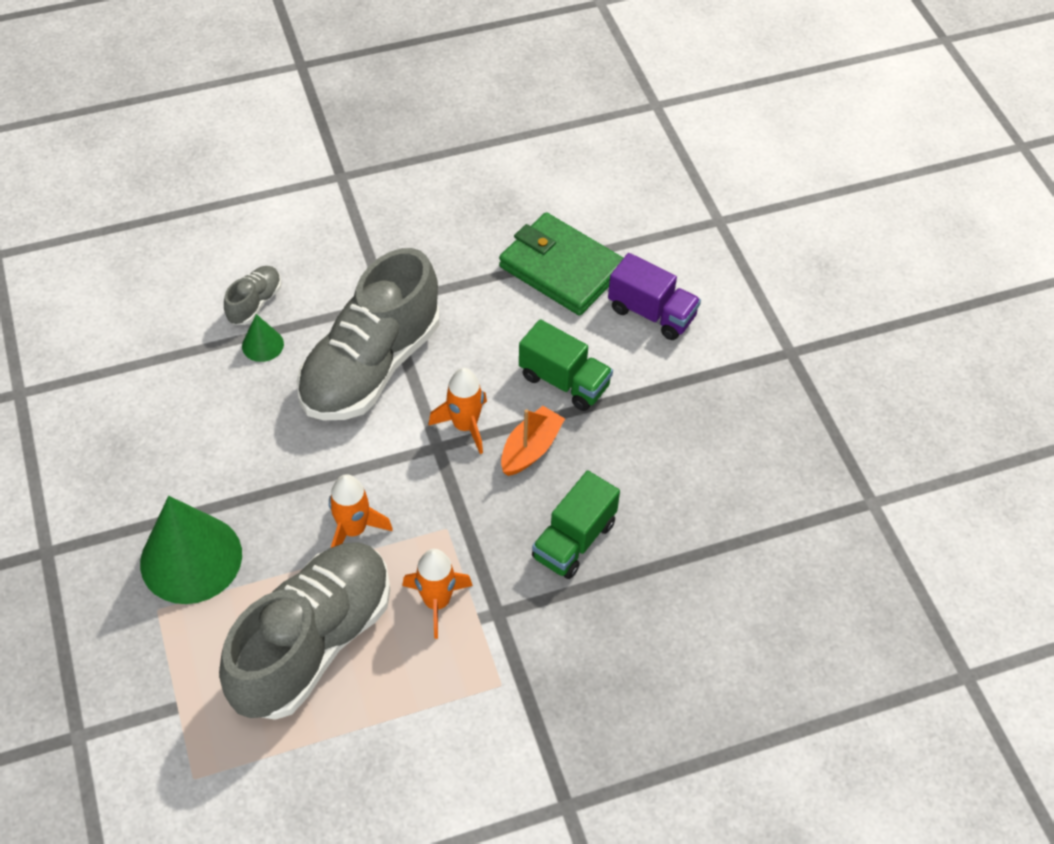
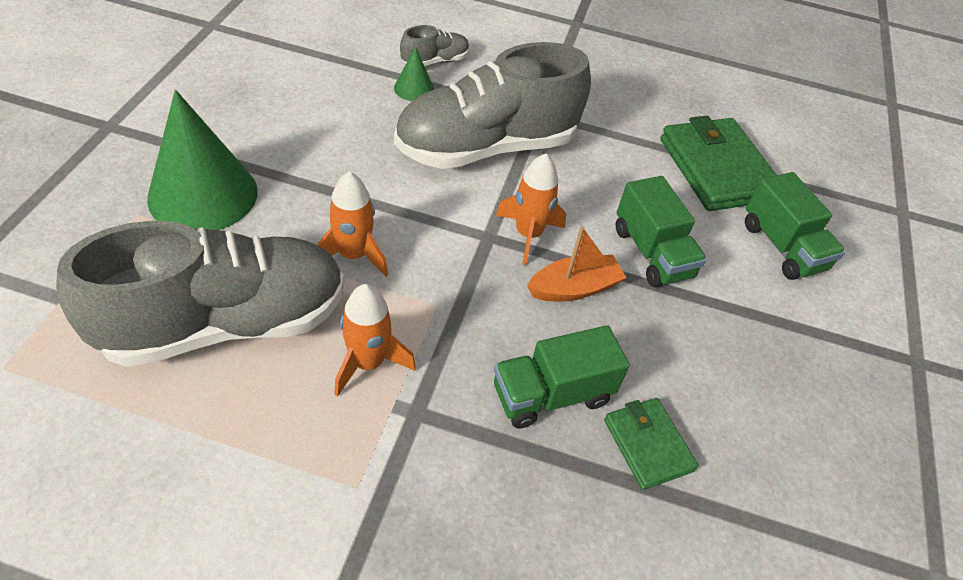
camera: 30 degrees right, 5 degrees down
(651, 313) = (782, 247): purple truck -> green truck
(657, 533) = (648, 445): none -> green wallet

